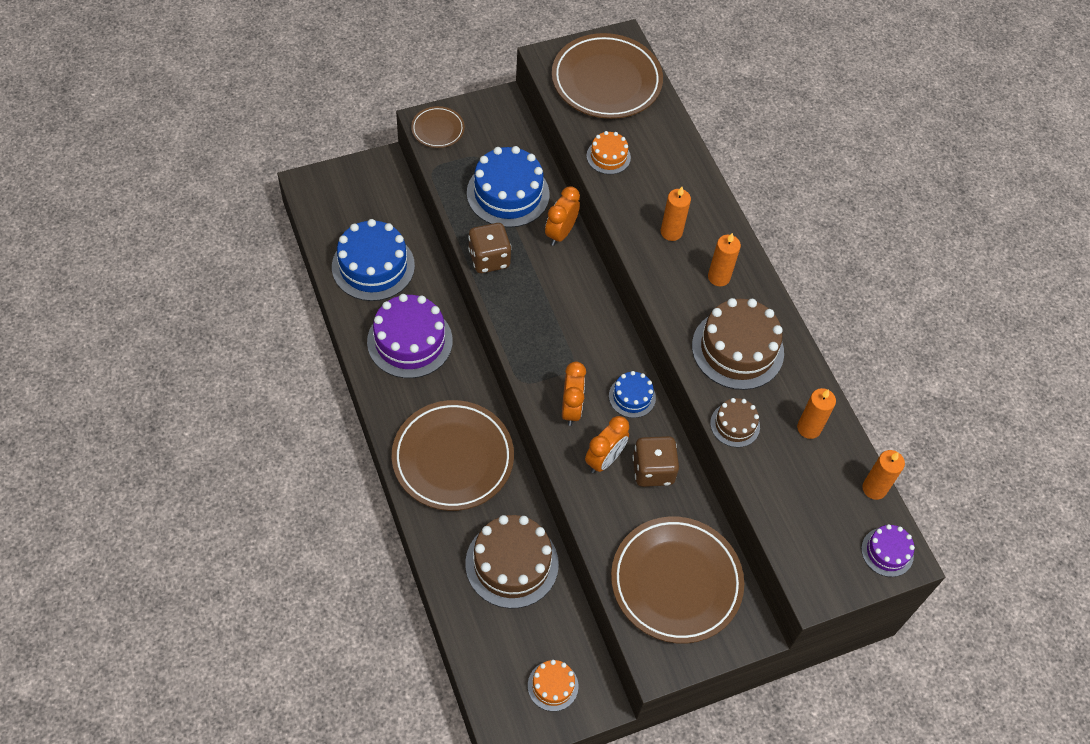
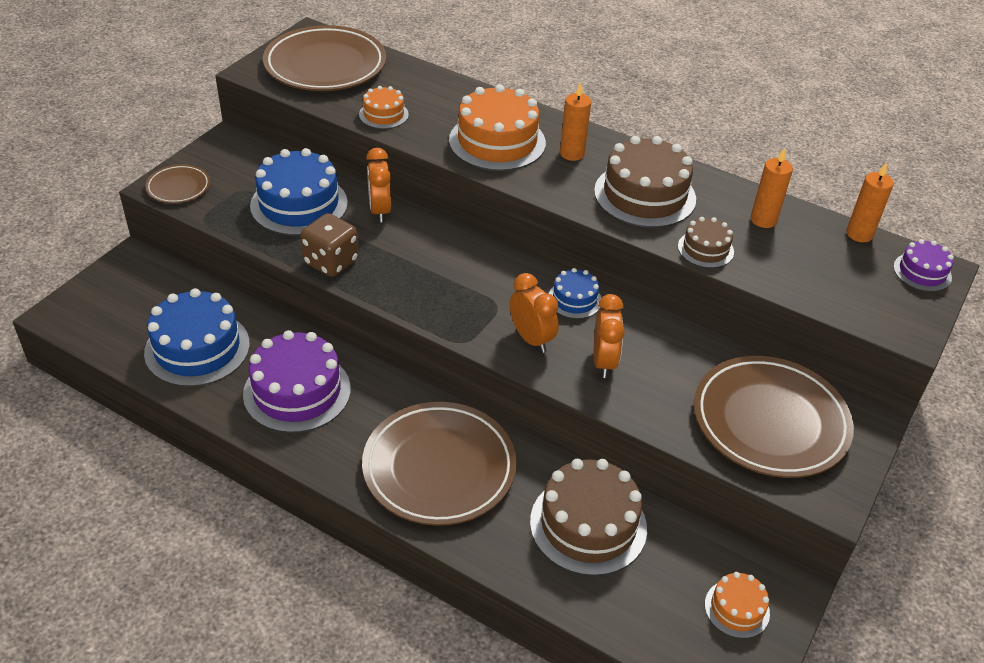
camera: 35 degrees left, 15 degrees down
(653, 470) = (654, 345): brown dice -> none
(671, 232) = (497, 141): orange candle -> orange cake

